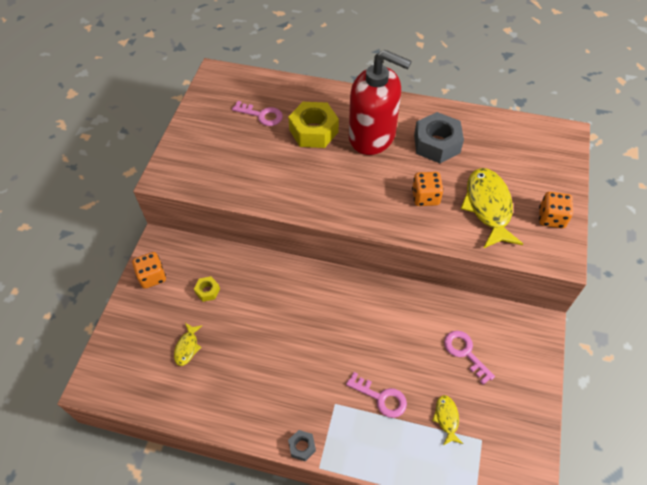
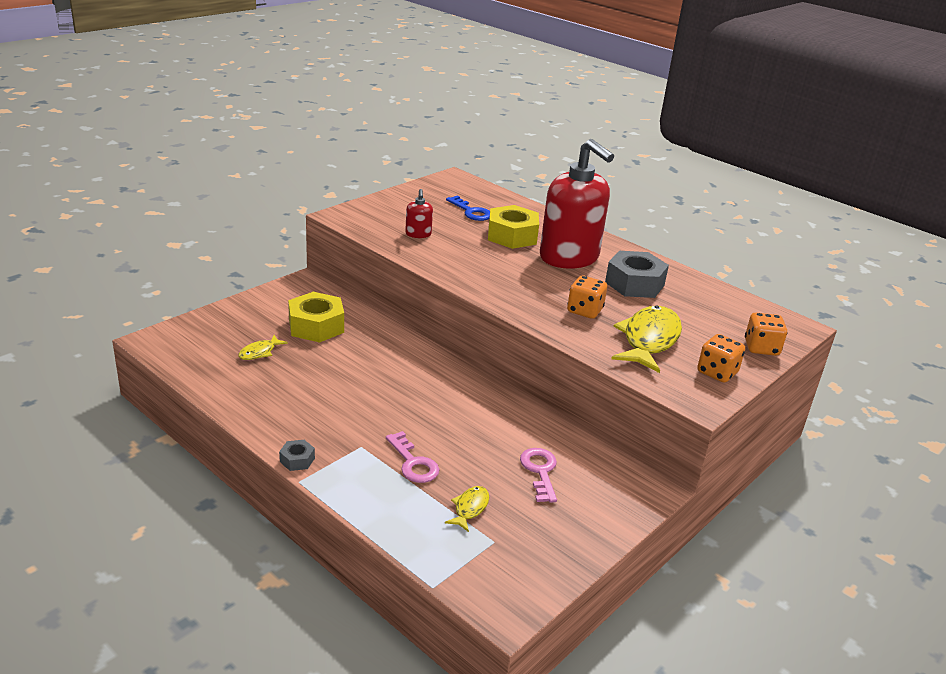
camera: 25 degrees right, 25 degrees down
(152, 276) = (276, 299): orange dice -> orange dice (761, 348)
(207, 291) = (316, 326): yellow nut -> yellow nut, size x2.13
(243, 168) = (418, 234): none -> red soap dispenser
(261, 115) = (471, 212): pink key -> blue key

